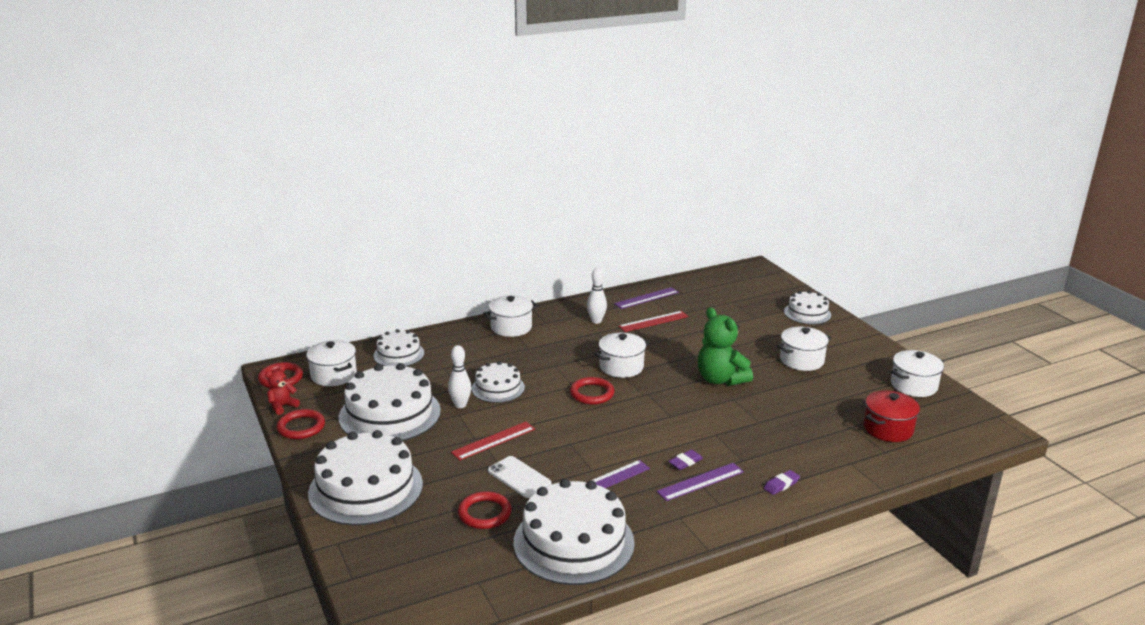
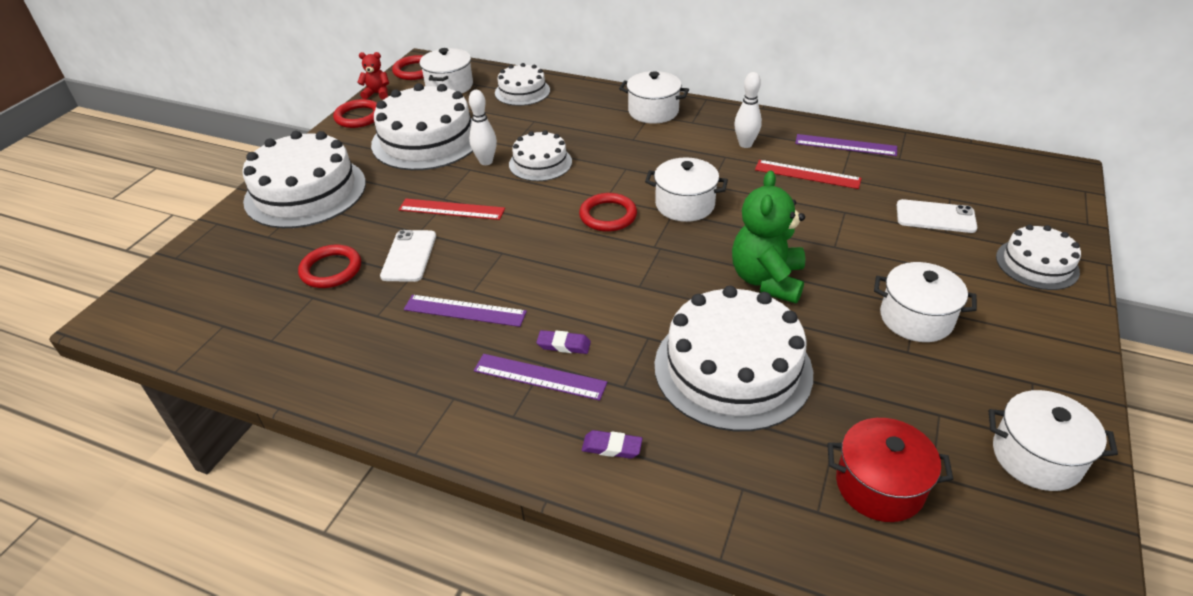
camera: 50 degrees right, 15 degrees up
(573, 542) = (336, 348): white cake -> white cake (732, 368)
(740, 313) = (935, 217): none -> white phone

